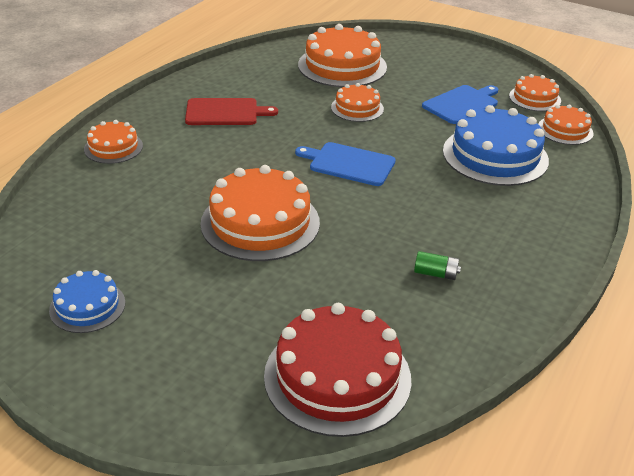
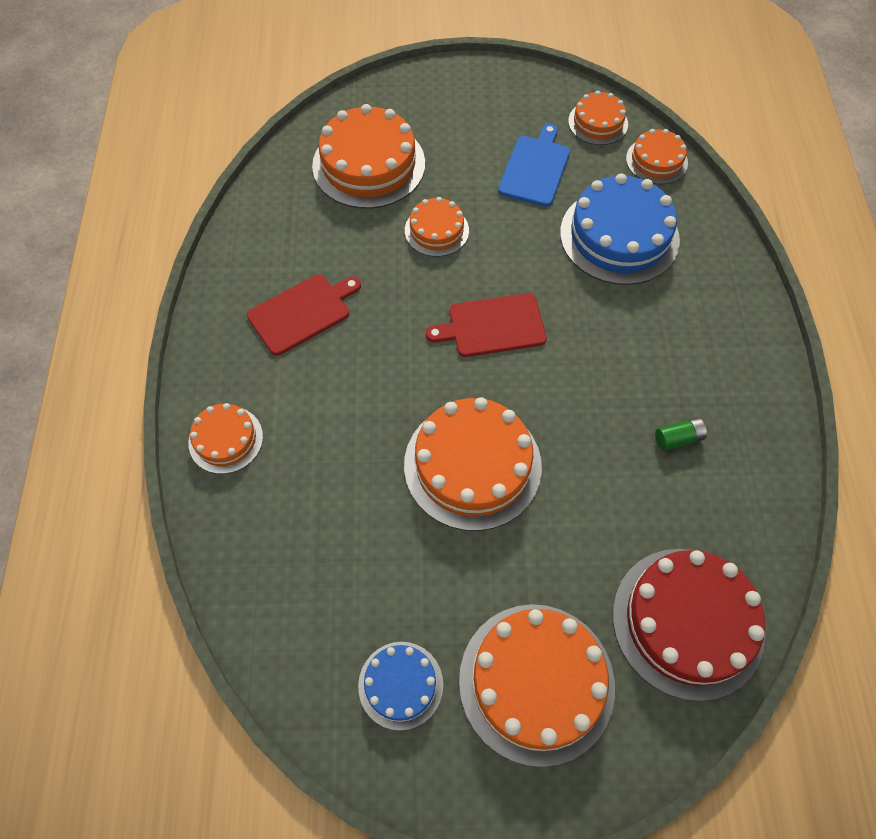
camera: 30 degrees left, 25 degrees up
(182, 352) = (536, 682): none -> orange cake
(349, 164) = (492, 326): blue cutting board -> red cutting board

